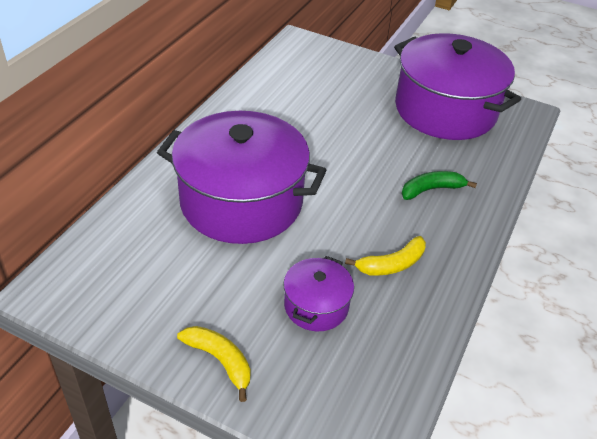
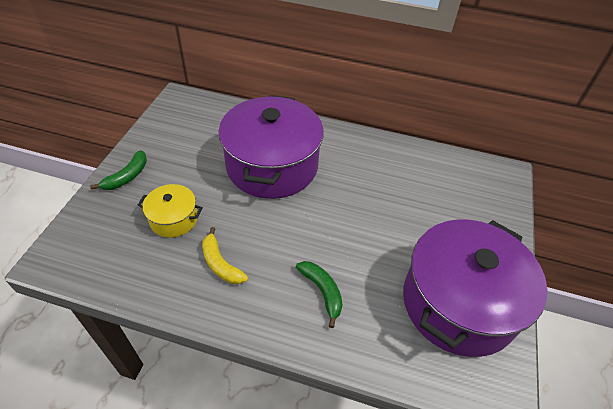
camera: 80 degrees right, 5 degrees up
(220, 361) = (127, 176): yellow banana -> green banana
(316, 306) = (173, 219): purple pot -> yellow pot

